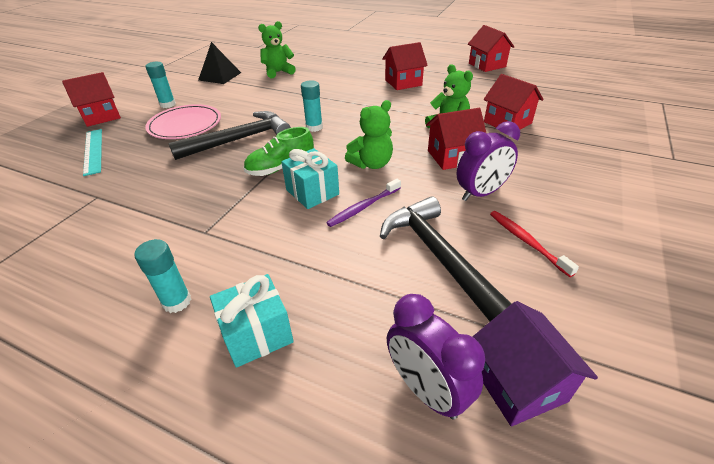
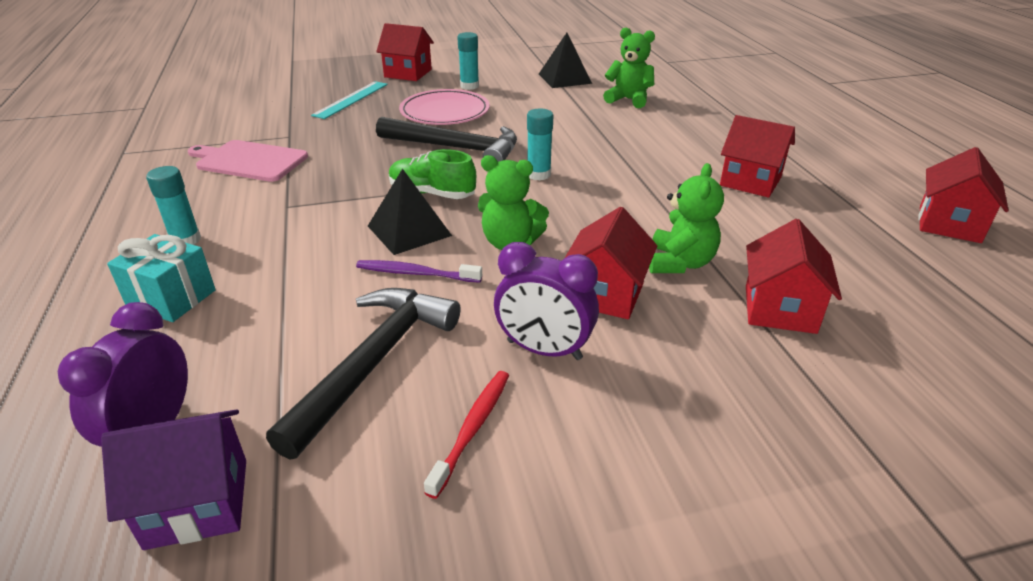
camera: 50 degrees right, 5 degrees down
(101, 229) = (249, 161): none -> pink cutting board
(312, 192) = (409, 230): turquoise gift -> black pyramid
(452, 157) = (605, 294): red house -> red house turned 75 degrees clockwise
(518, 383) = (197, 503): purple house -> purple house turned 45 degrees clockwise

